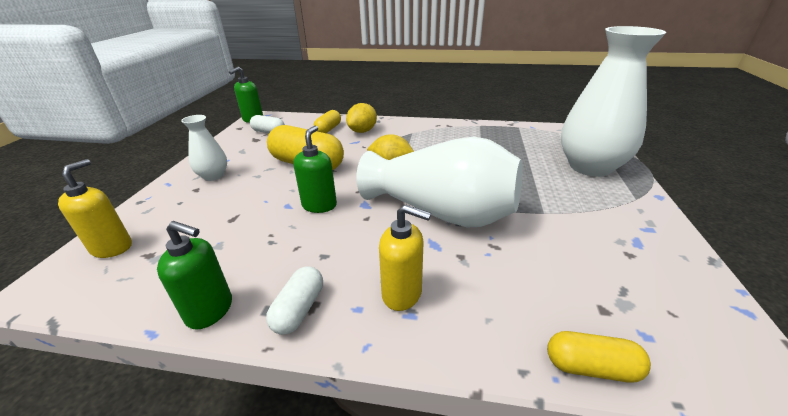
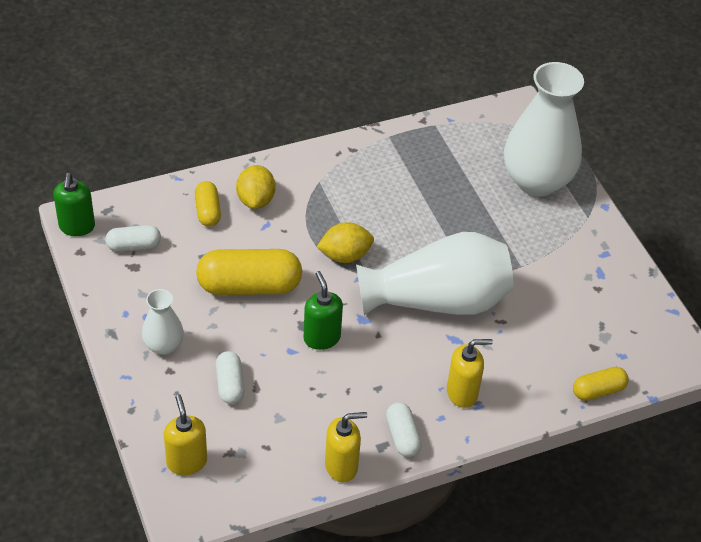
camera: 35 degrees left, 15 degrees up
(210, 310) = (341, 466): green soap dispenser -> yellow soap dispenser
(218, 210) = (230, 384): none -> white capsule

